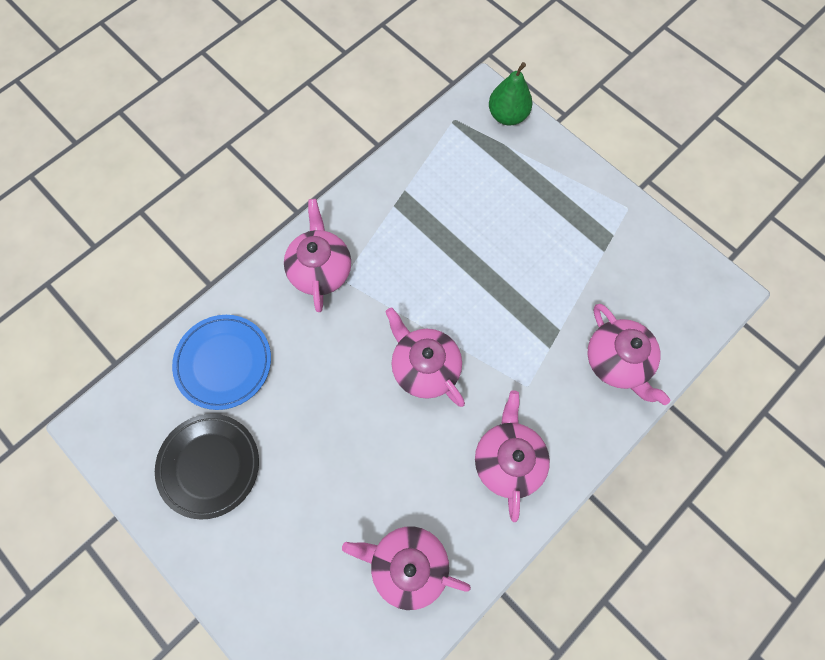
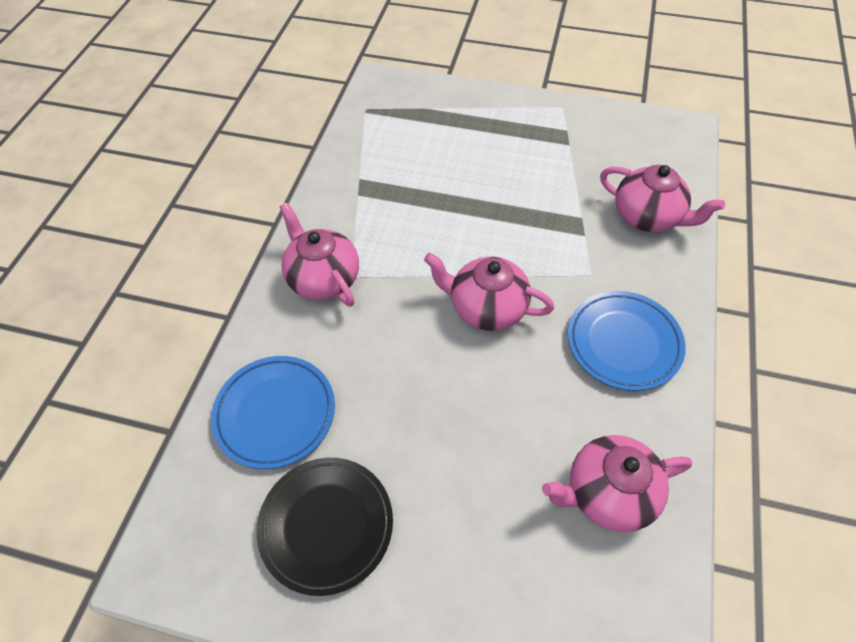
camera: 30 degrees left, 15 degrees down
(507, 116) = (411, 87): green pear -> none
(507, 460) = (623, 343): pink teapot -> blue plate

